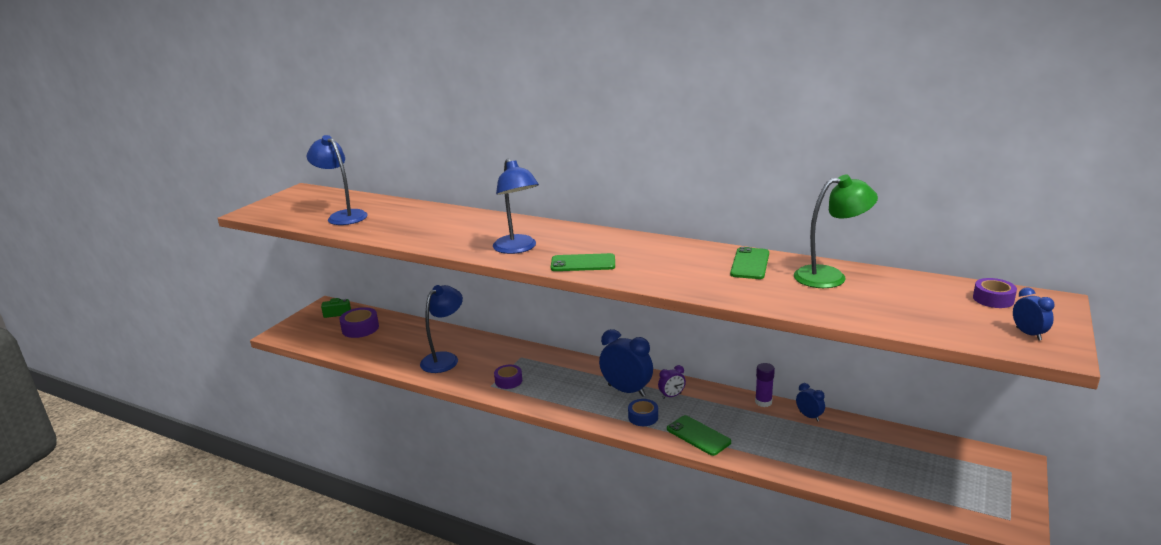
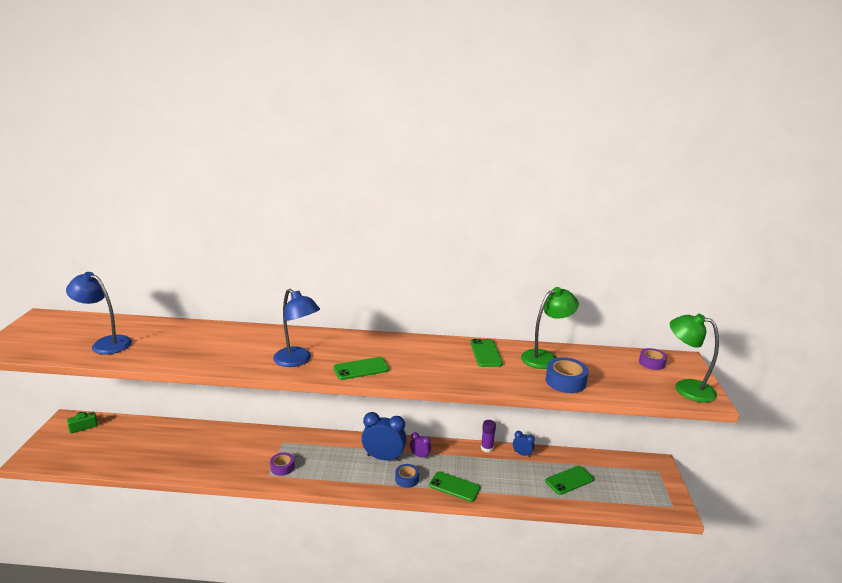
camera: 25 degrees left, 0 degrees up
(360, 328) = (115, 439): purple tape -> none
(445, 359) = (214, 456): blue lamp -> none
(671, 396) = (420, 456): purple clock -> purple clock turned 105 degrees counterclockwise
(840, 304) = (565, 381): none -> blue tape
(862, 457) = (569, 480): none -> green phone
(1028, 334) = (686, 388): blue clock -> green lamp

